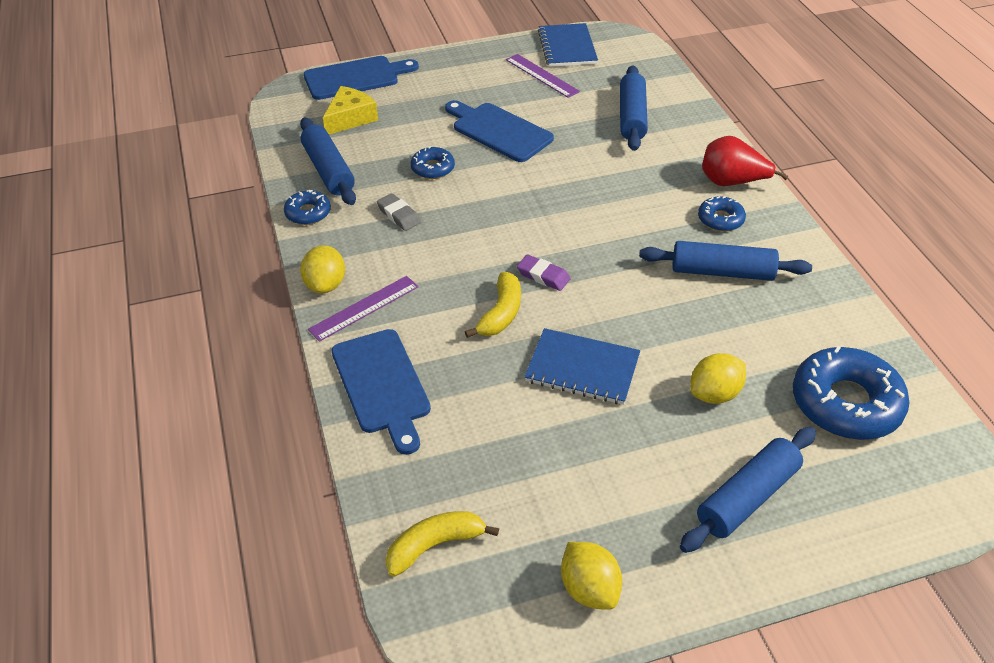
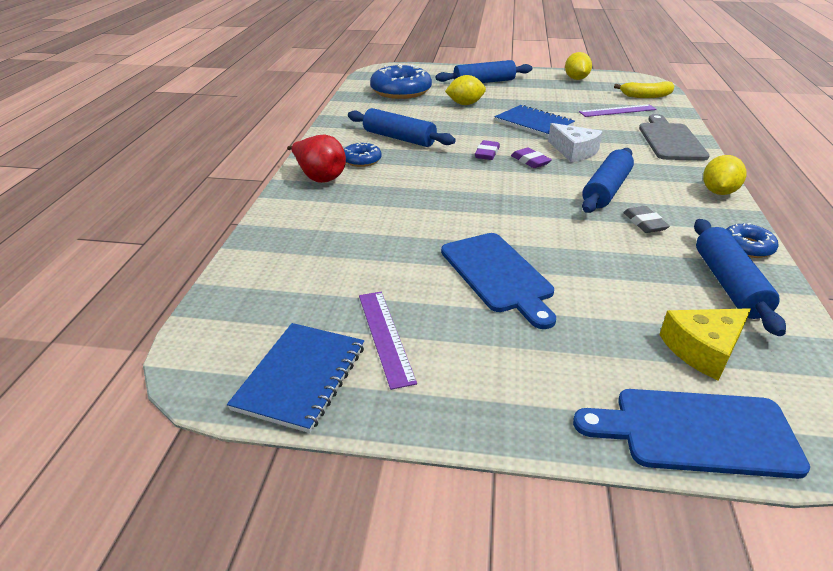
camera: 155 degrees left, 10 degrees down
(364, 308) = (682, 173): purple ruler -> purple ruler (617, 111)
(382, 385) = (670, 140): blue cutting board -> grey cutting board
(433, 168) = (596, 255): blue donut -> none
(501, 313) = (574, 151): yellow banana -> white cheese
(599, 275) = (487, 153): none -> purple eraser
(632, 117) = (334, 249): blue rolling pin -> blue rolling pin (606, 190)

